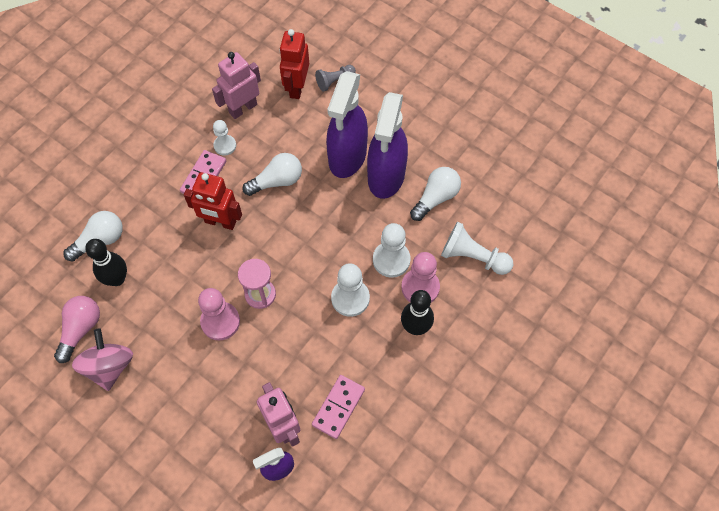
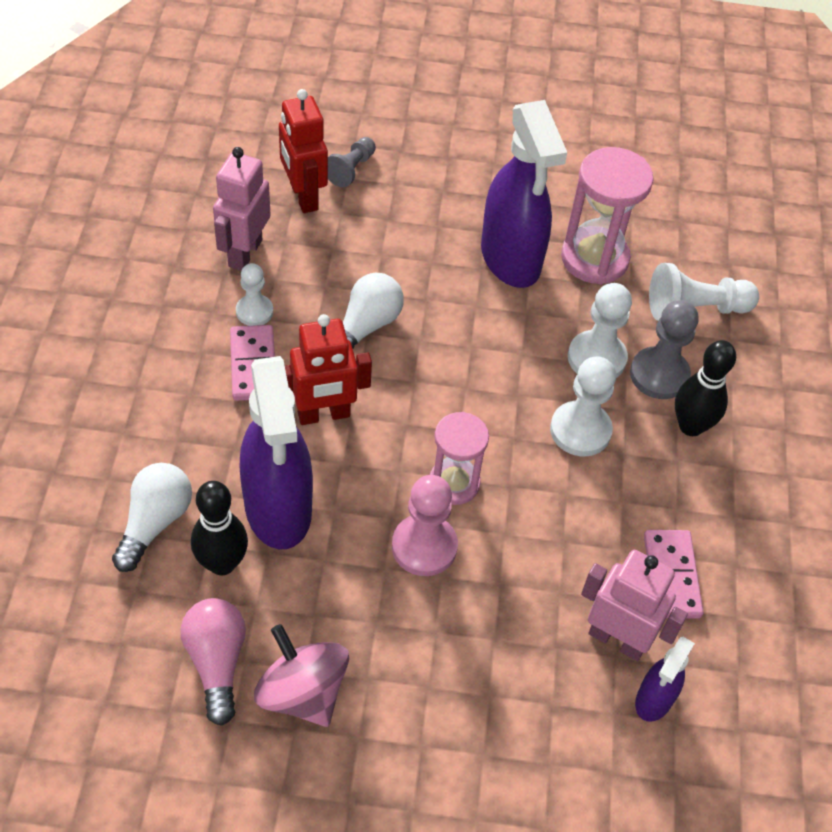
camera: 35 degrees left, 10 degrees down
(347, 157) = (440, 256): purple spray bottle -> purple spray bottle (278, 509)
(420, 287) = (659, 375): pink pawn -> grey pawn
(435, 198) = (594, 258): white light bulb -> pink hourglass

